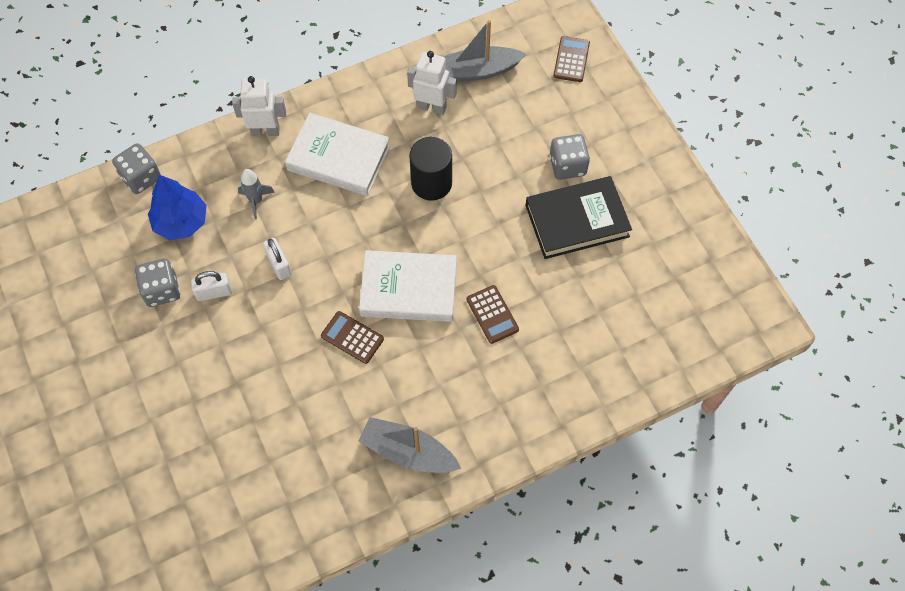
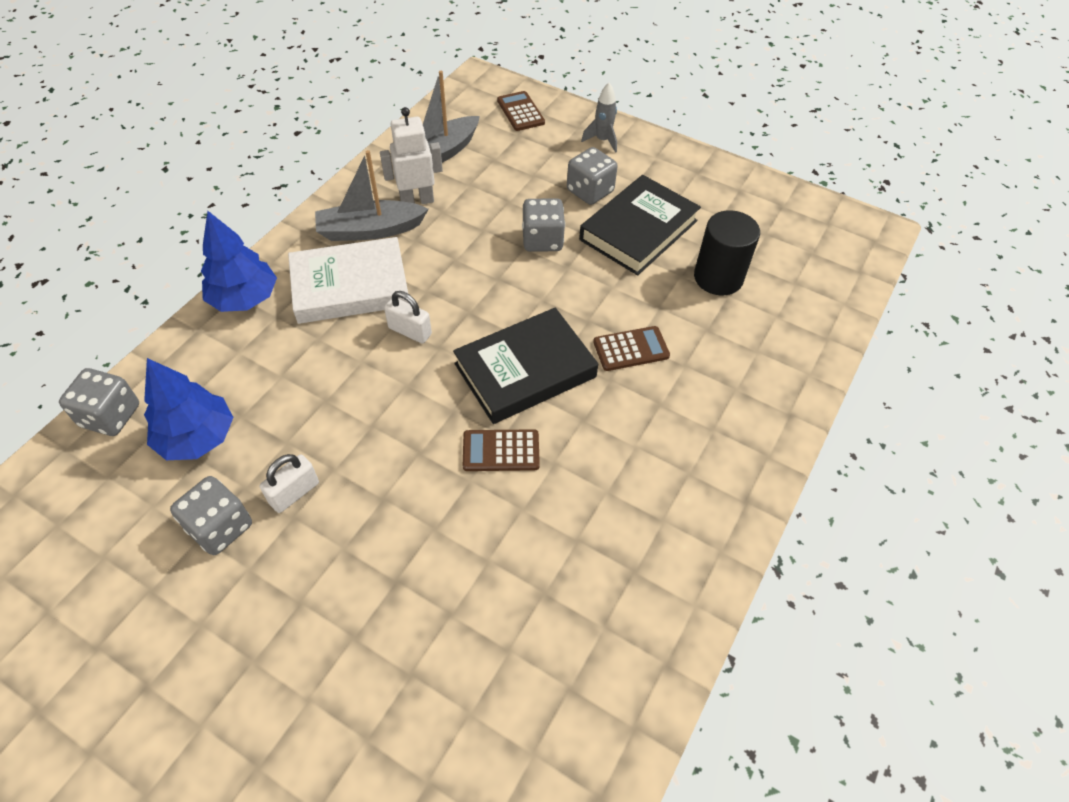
camera: 35 degrees left, 10 degrees down
(256, 201) = (281, 370): grey rocket -> grey rocket (602, 140)
(265, 131) = (244, 299): white robot -> blue tree
(279, 265) = (356, 421): white padlock -> white padlock (410, 331)
(408, 452) = (661, 536): grey boat -> grey boat (370, 230)
(409, 289) = (525, 370): white book -> black book
(431, 183) = (469, 263): black cylinder -> black cylinder (718, 277)
(492, 314) = (631, 349): brown calculator -> brown calculator turned 45 degrees counterclockwise
(498, 191) = (542, 240): none -> grey dice

